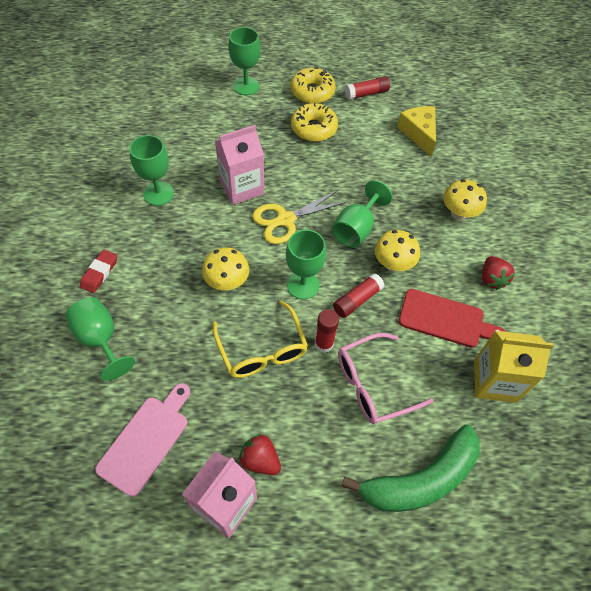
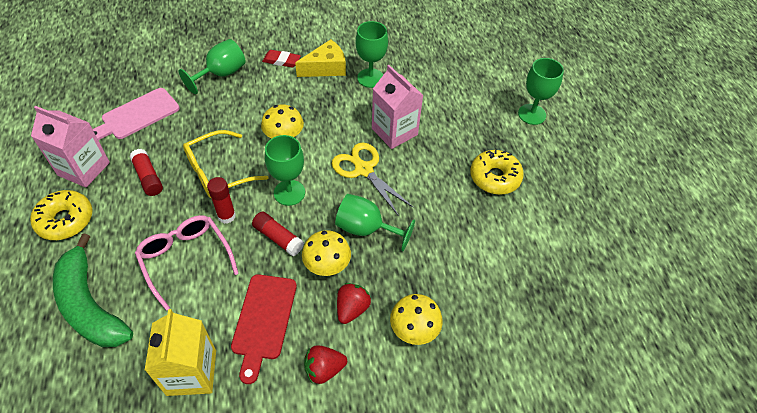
camera: 80 degrees right, 5 degrees down
(146, 440) = (137, 115): pink cutting board -> pink cutting board turned 120 degrees clockwise
(260, 460) = (117, 185): red strawberry -> red strawberry (352, 309)
(312, 92) = (550, 169): yellow donut -> yellow donut (65, 220)
(366, 93) = (573, 221): red glue stick -> red glue stick (148, 177)
(419, 133) = (529, 280): yellow cheese -> yellow cheese (326, 68)

